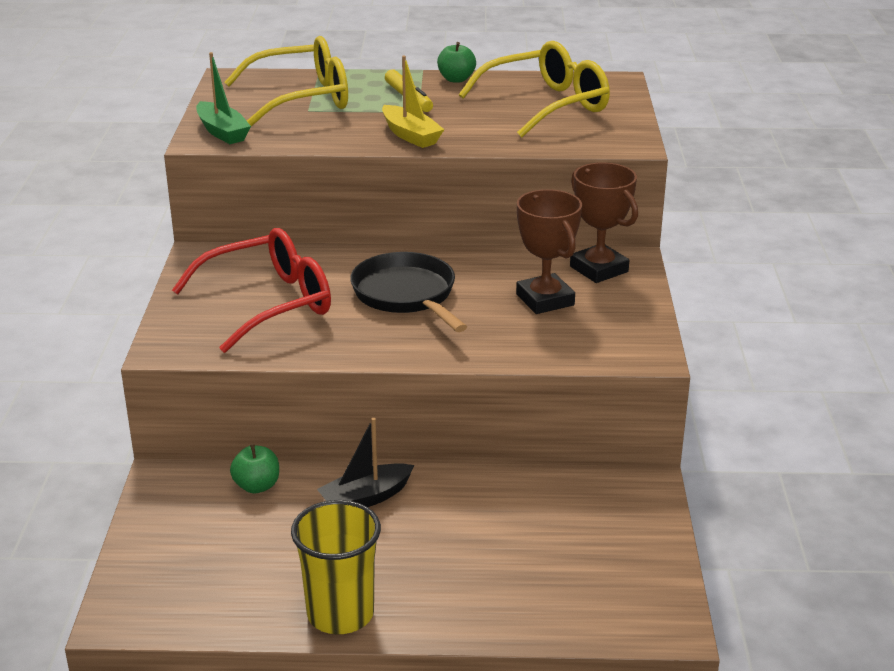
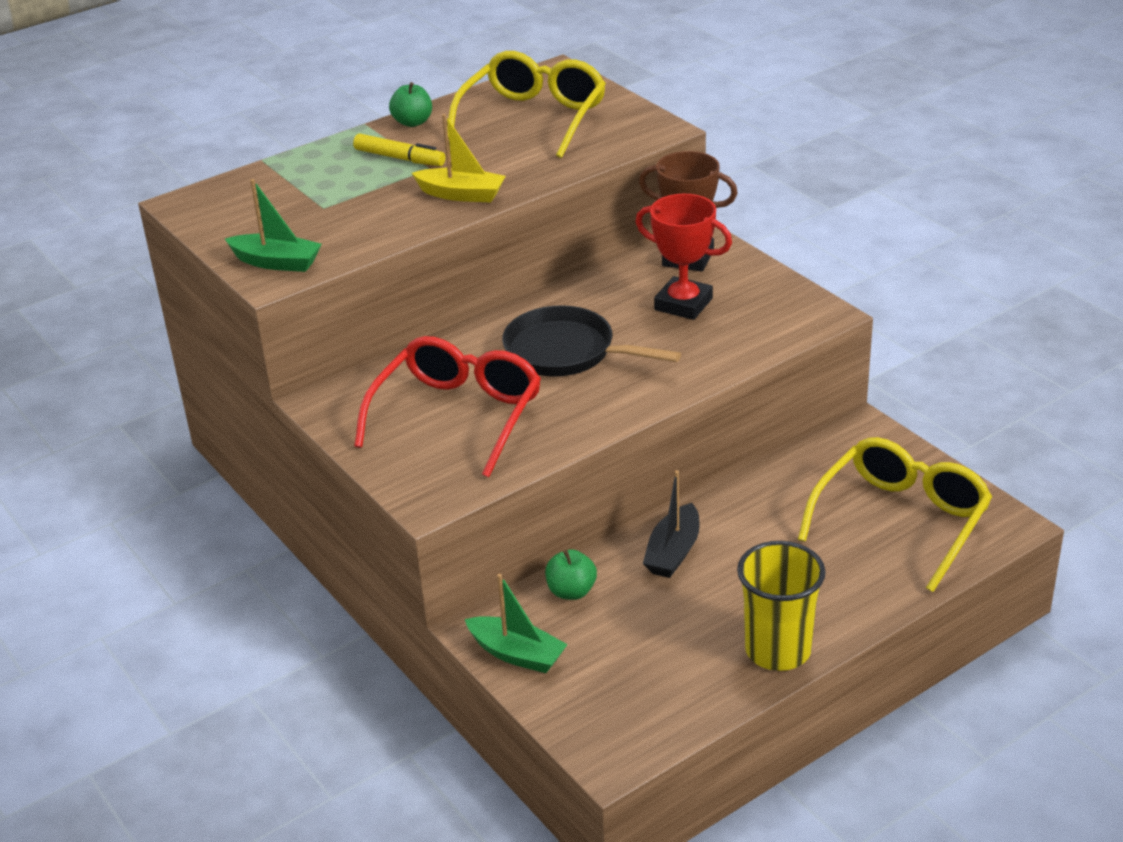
camera: 35 degrees left, 5 degrees up
(162, 508) = (517, 654): none -> green boat
(302, 99) = (298, 197): yellow glasses -> yellow glasses (901, 520)
(545, 300) = (683, 304): brown trophy -> red trophy

